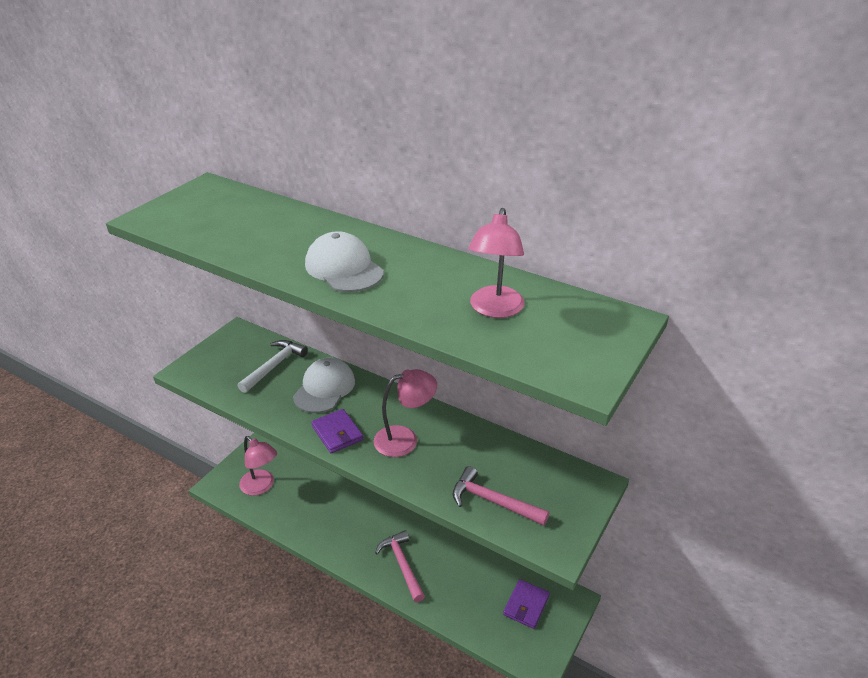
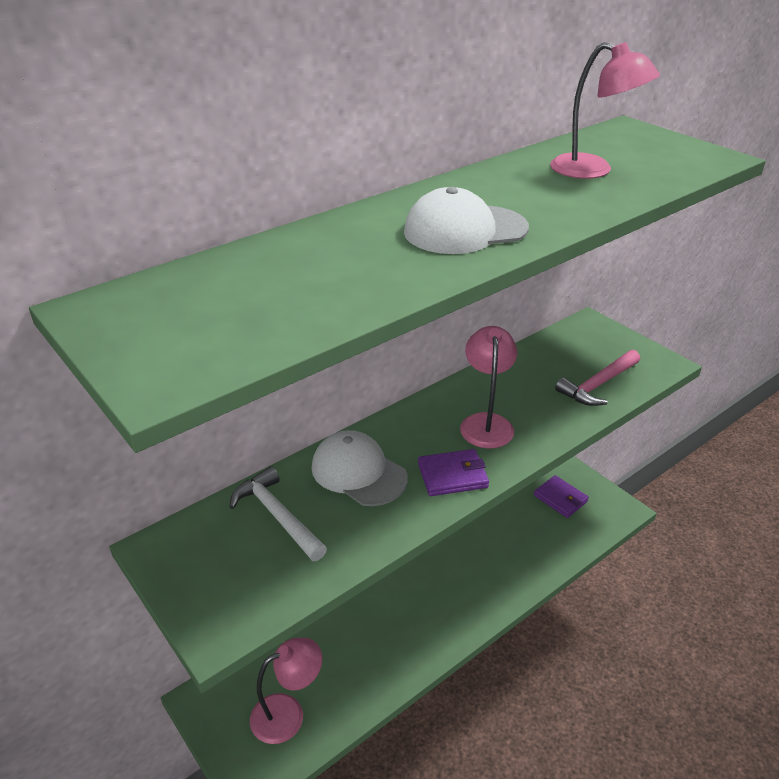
camera: 70 degrees left, 0 degrees up
(402, 565) = (481, 582): pink hammer -> none

